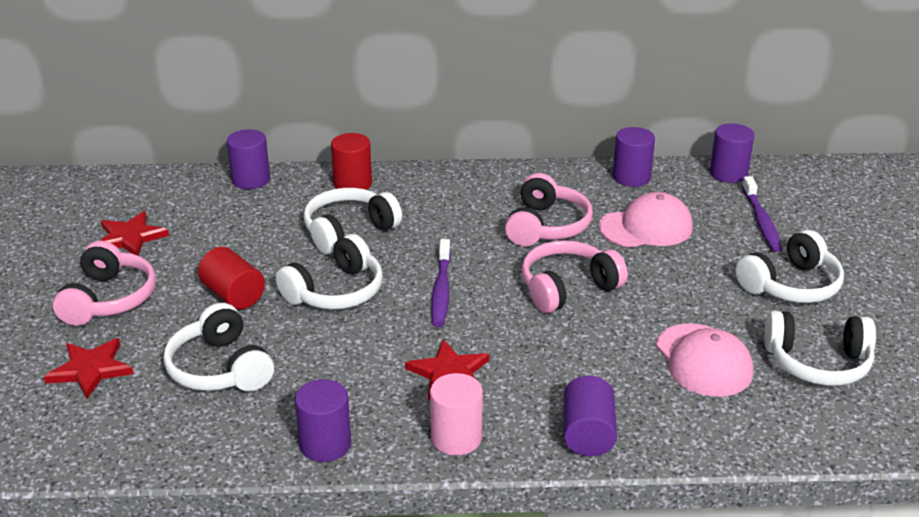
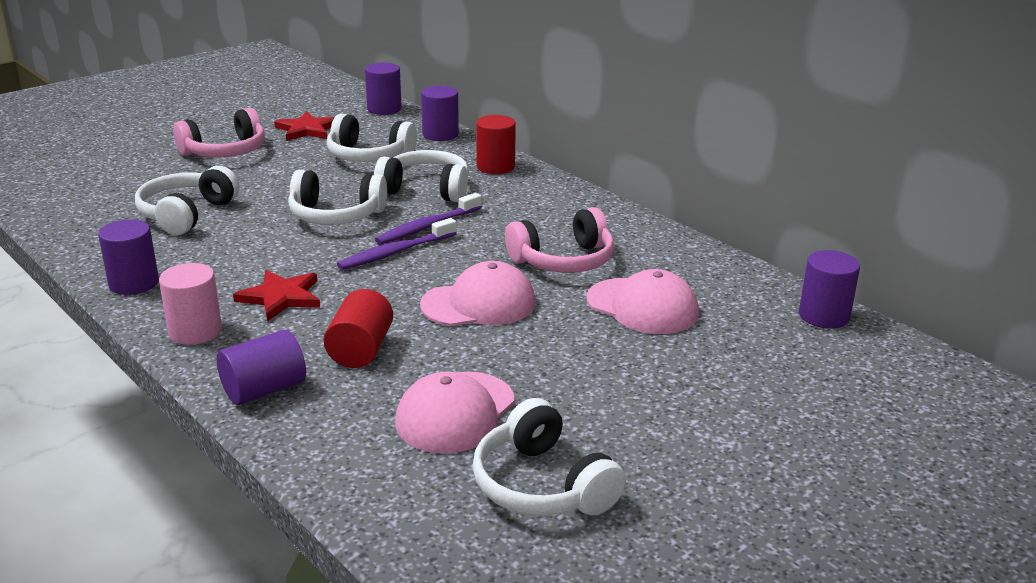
camera: 50 degrees right, 5 degrees down
(90, 369) = (138, 177): red star -> none
(233, 295) = (282, 185): red cylinder -> red cylinder (360, 350)
(567, 288) = (479, 304): pink headphones -> pink cap
(631, 177) = (719, 270): purple cylinder -> purple cylinder (384, 109)
(761, 221) = (764, 364): purple toothbrush -> purple toothbrush (427, 227)
(791, 285) = (668, 421): white headphones -> white headphones (368, 156)

